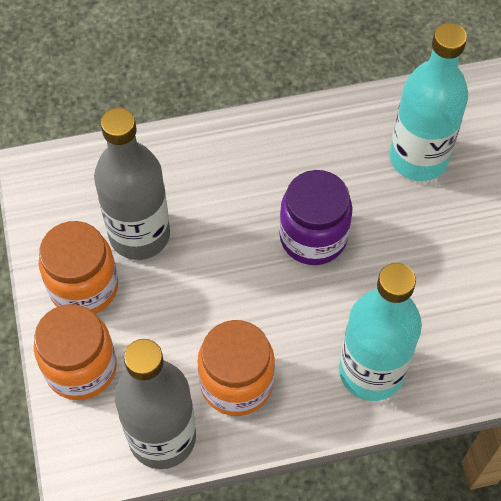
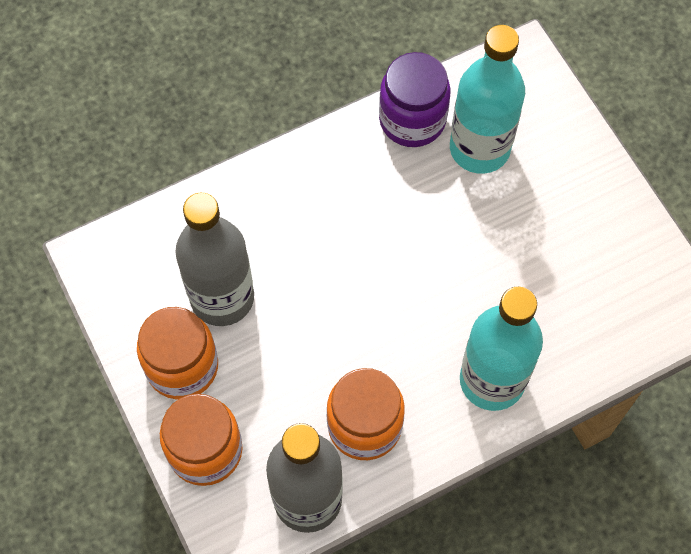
camera: 15 degrees left, 5 degrees up
(313, 237) = (397, 257): purple jar -> purple jar (412, 120)

